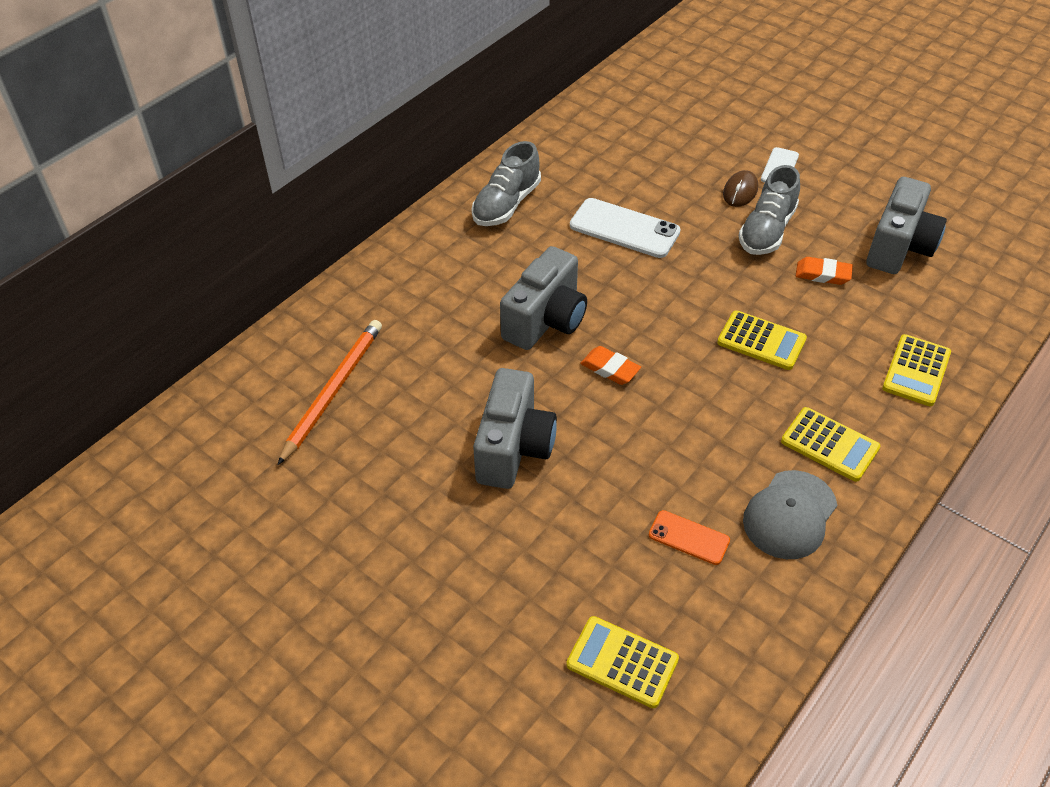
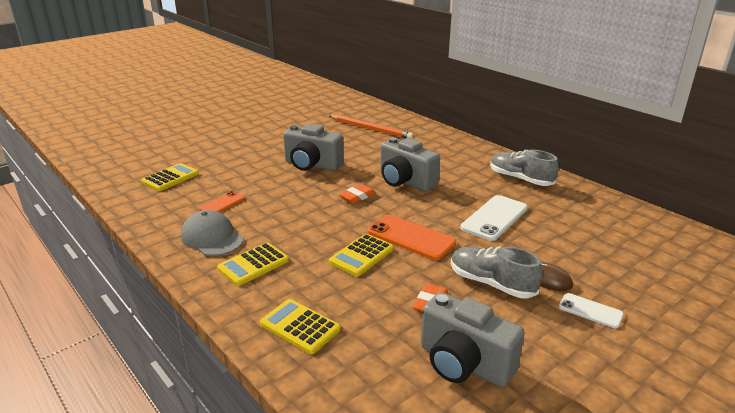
camera: 100 degrees right, 20 degrees down
(701, 300) = (411, 237): none -> orange phone

